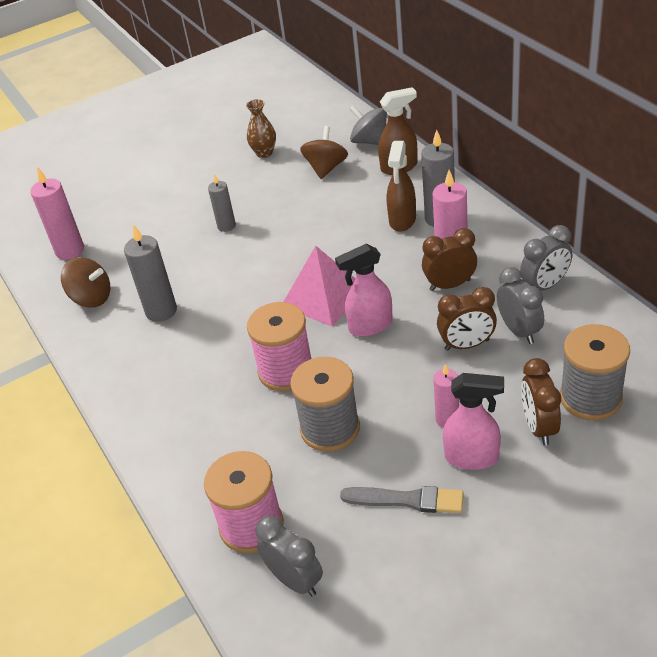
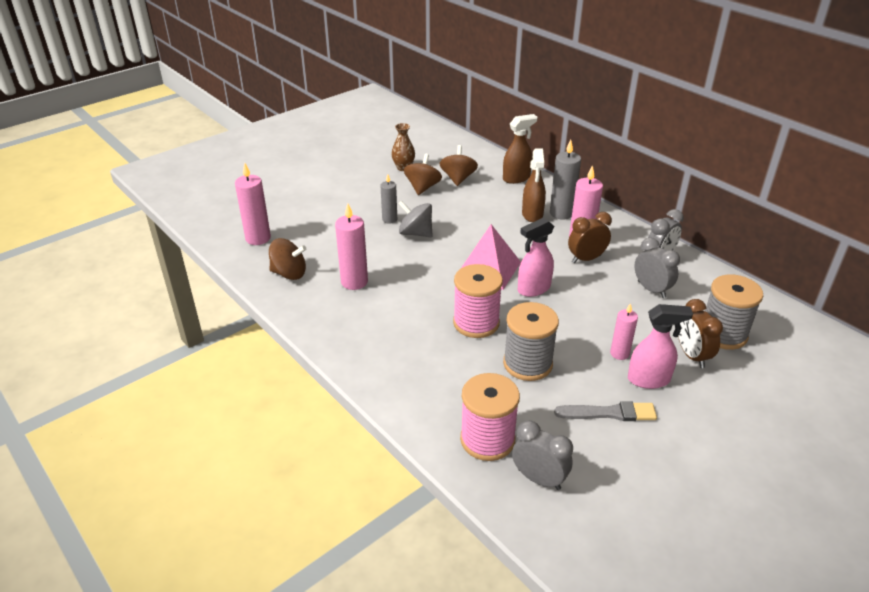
camera: 15 degrees left, 5 degrees down
(161, 311) = (354, 282): grey candle -> pink candle
(279, 181) = (422, 187): none -> brown spinning top
(370, 141) = (487, 160): grey spinning top -> grey spinning top (415, 233)
(467, 345) = (615, 300): brown clock -> none

